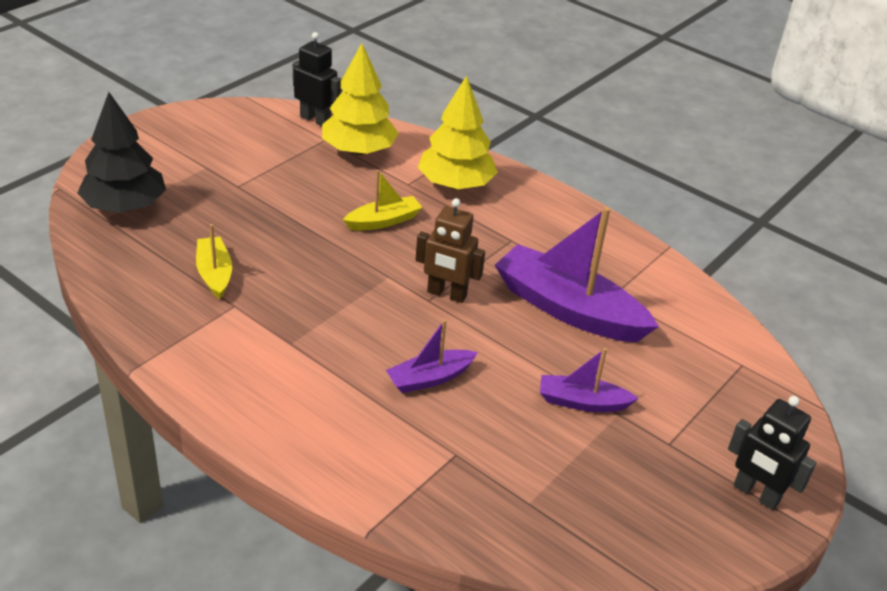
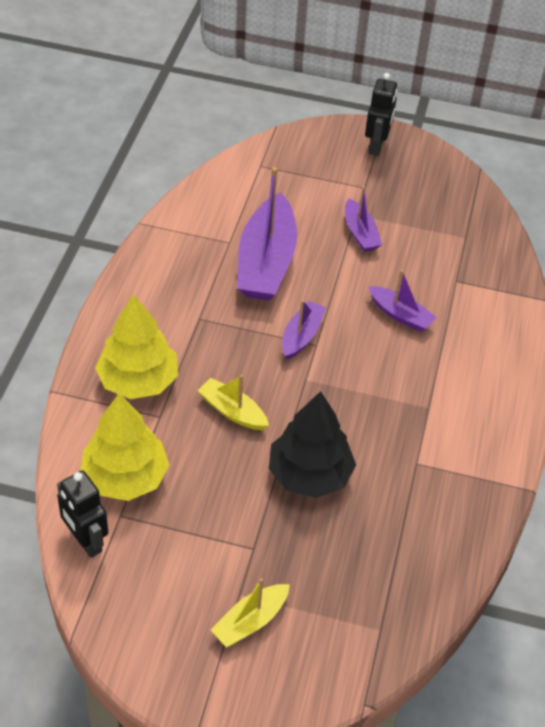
camera: 115 degrees left, 10 degrees up
(125, 206) = (351, 624): black tree -> black tree (309, 474)
(214, 274) = (391, 496): yellow boat -> yellow boat (250, 621)
(315, 120) = (86, 541): black robot -> black robot turned 45 degrees counterclockwise
(446, 294) = (301, 336): brown robot -> purple boat

